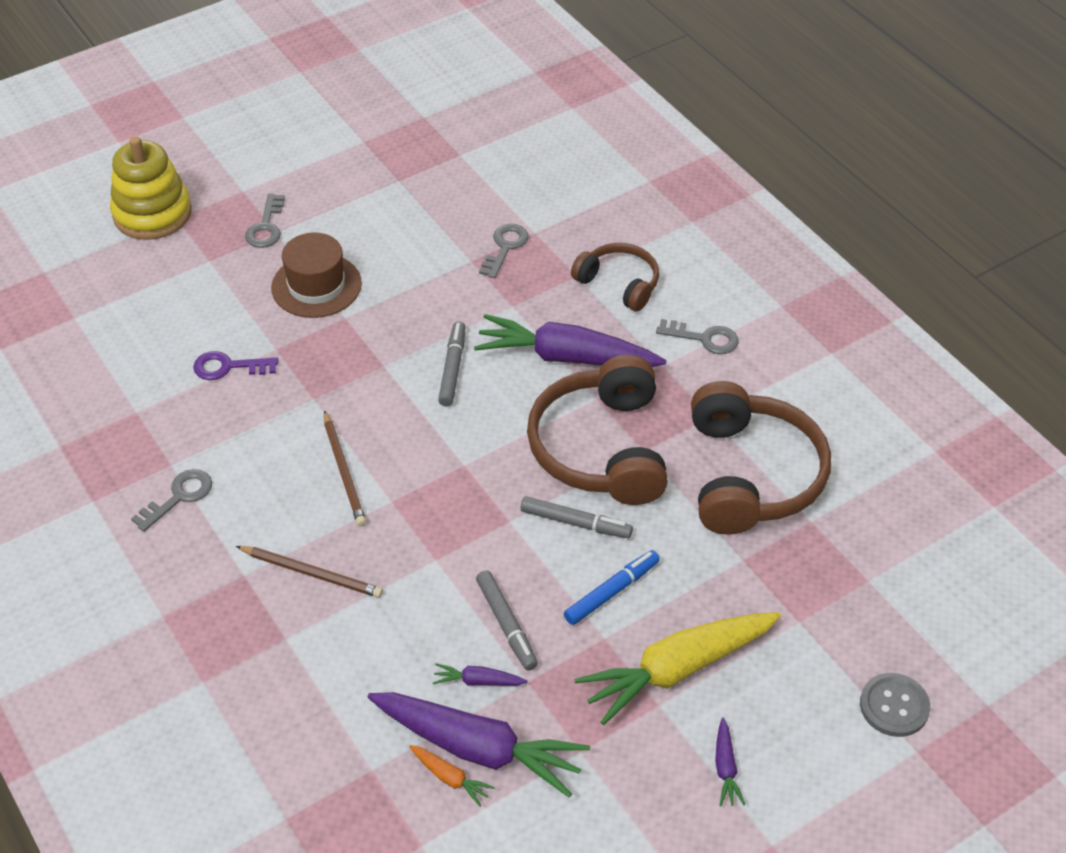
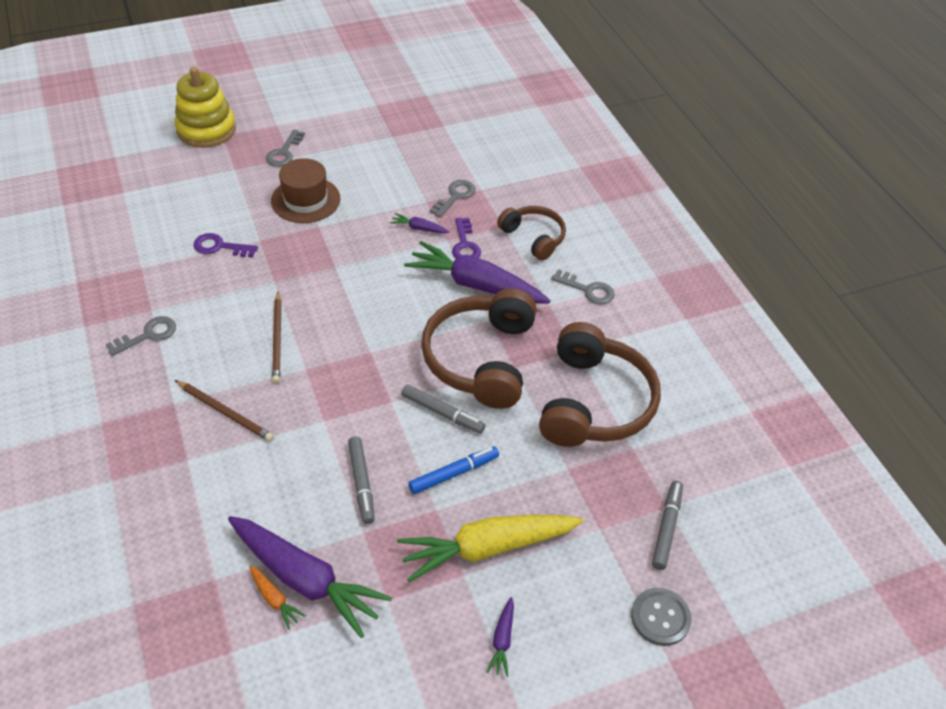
camera: 10 degrees right, 0 degrees up
(453, 368) = (386, 278): grey marker -> grey marker (667, 528)
(478, 681) = (324, 524): purple carrot -> purple carrot (419, 228)
(537, 308) = (465, 245): none -> purple key

